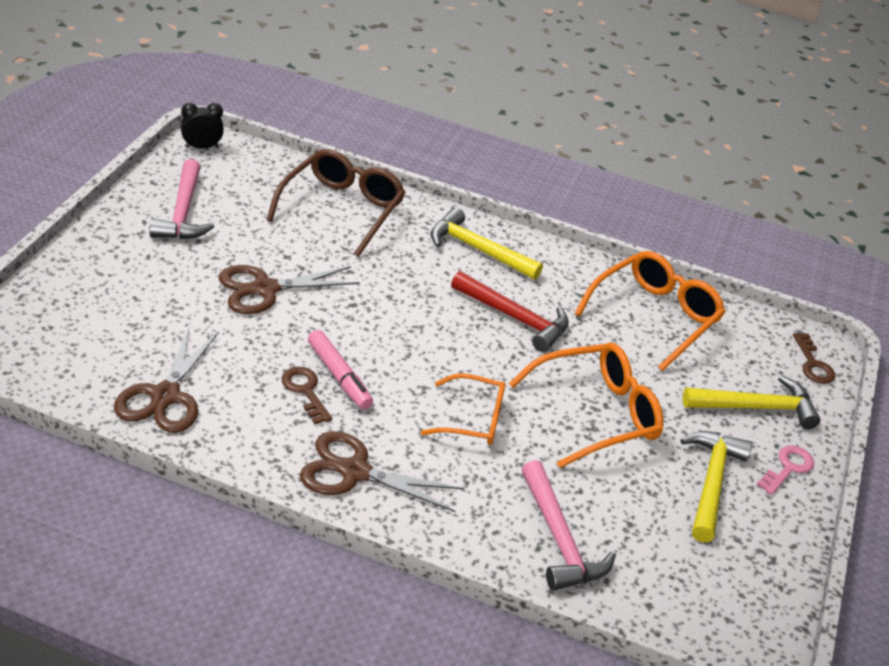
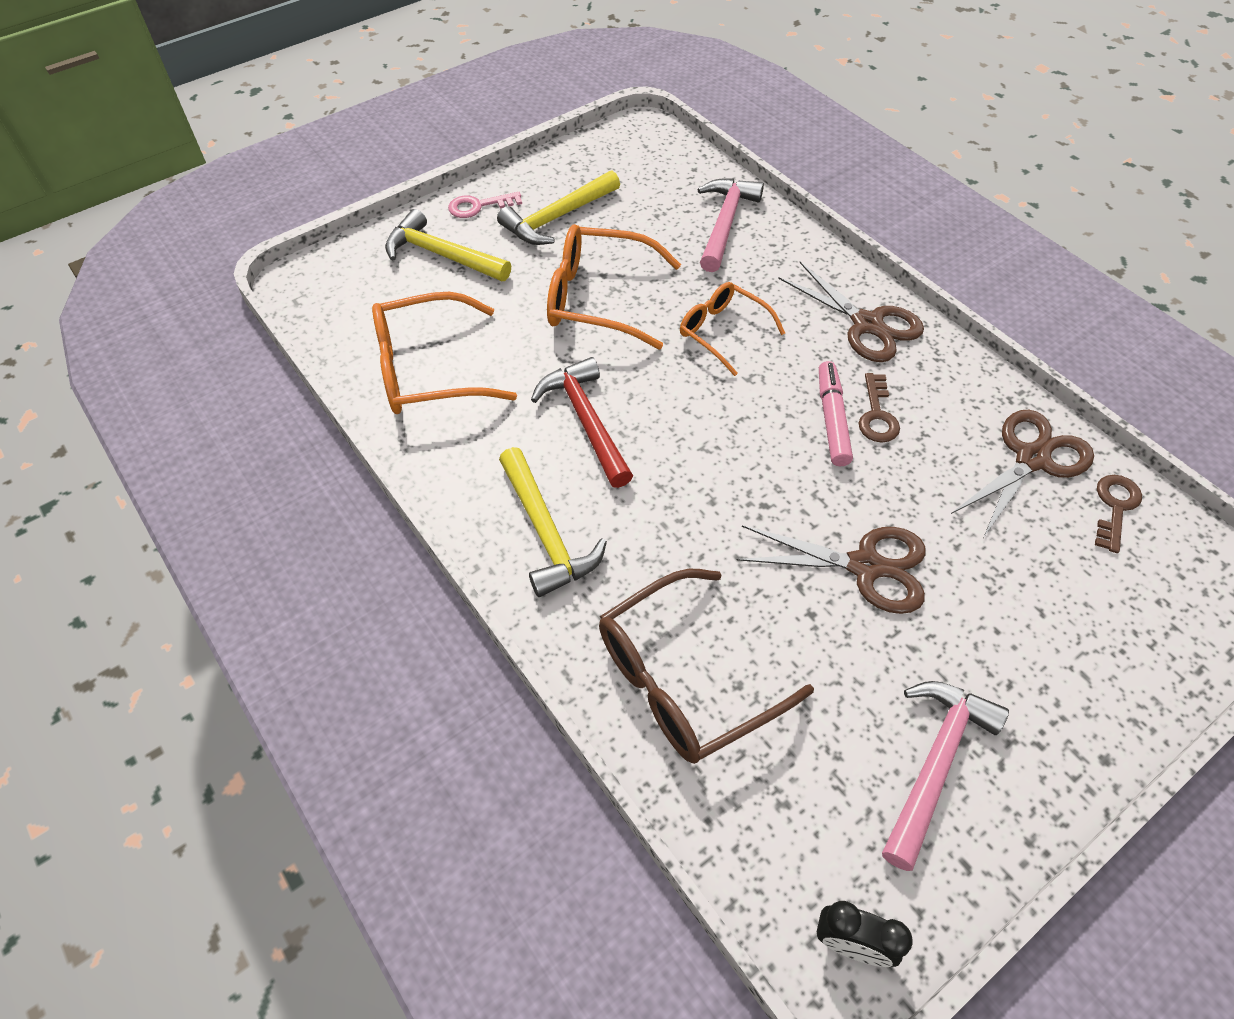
camera: 140 degrees left, 15 degrees up
(813, 364) = (332, 271): brown key -> brown key (1115, 507)

